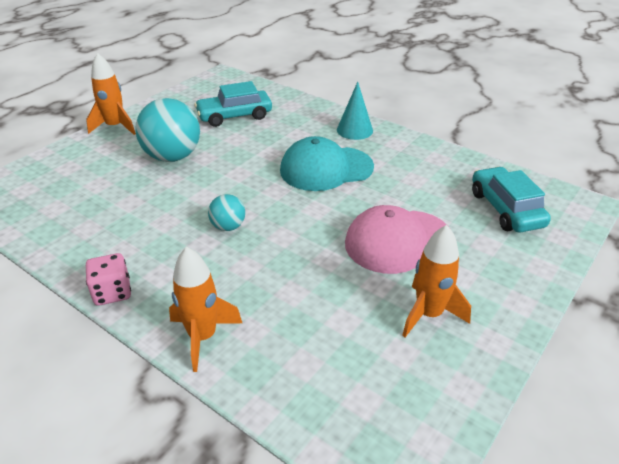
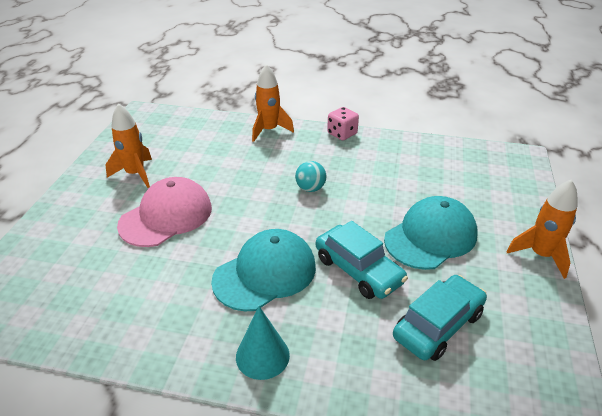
camera: 155 degrees right, 0 degrees up
(172, 157) = (430, 237): turquoise ball -> turquoise cap
(506, 209) = (59, 280): turquoise car -> turquoise car (358, 270)

